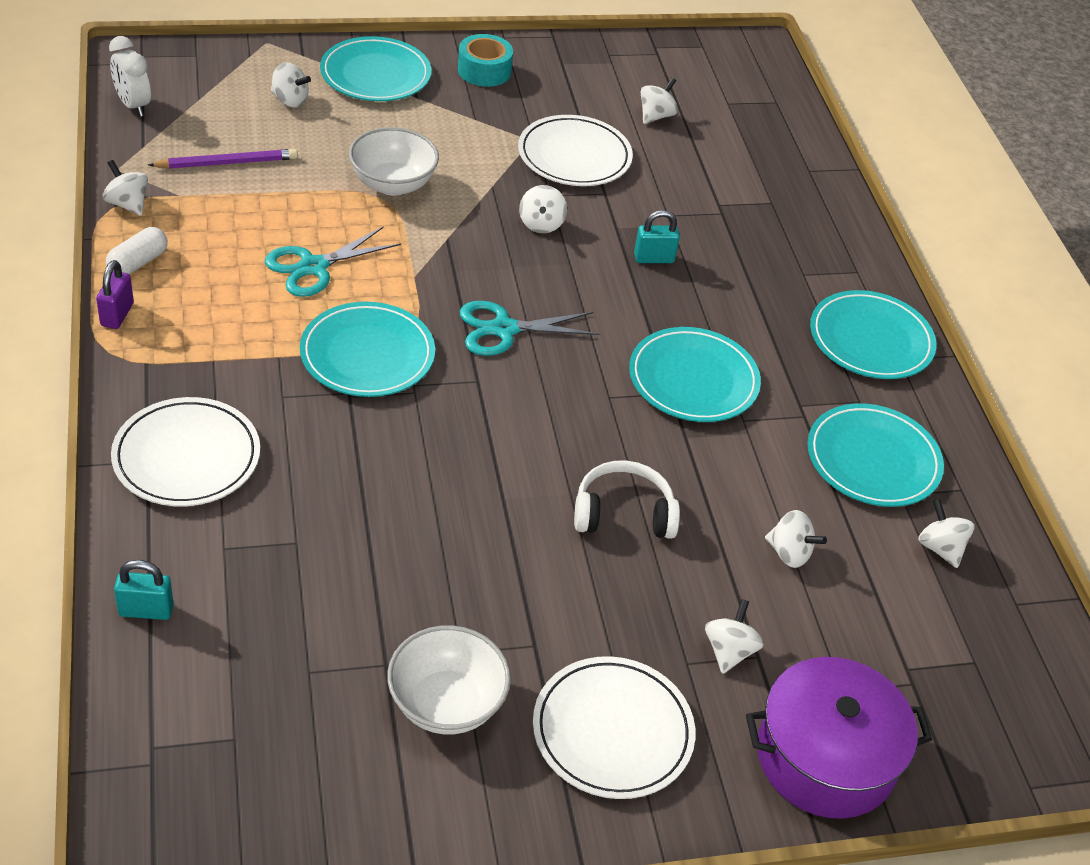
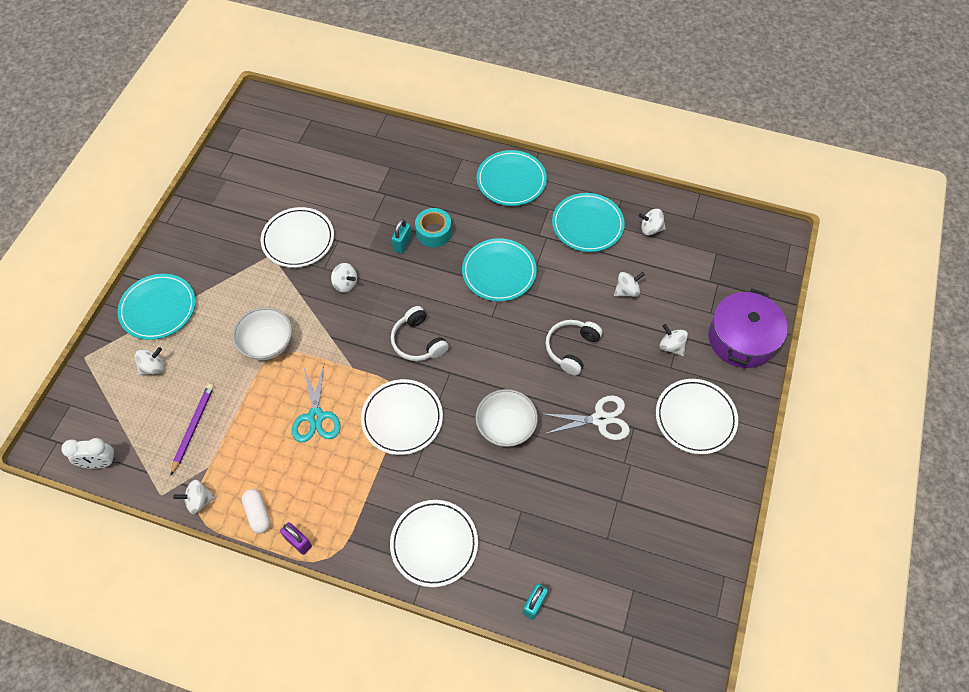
camera: 55 degrees left, 15 degrees up
(367, 354) = (402, 418): turquoise plate -> white plate
(446, 704) = (651, 483): white bowl -> white bowl (506, 427)
(484, 71) = (192, 248): turquoise tape -> turquoise tape (434, 232)
(504, 329) = (418, 341): turquoise scissors -> white headphones
(519, 593) = (600, 419): none -> white scissors
(656, 116) = (288, 182): white spinning top -> none

